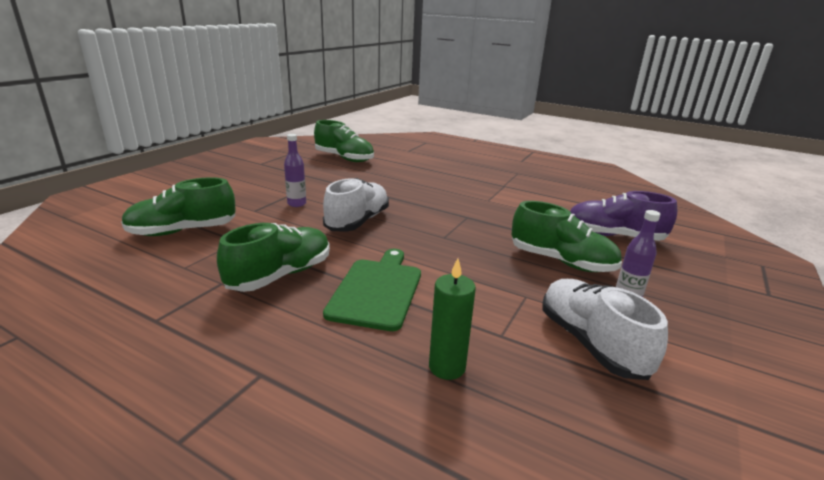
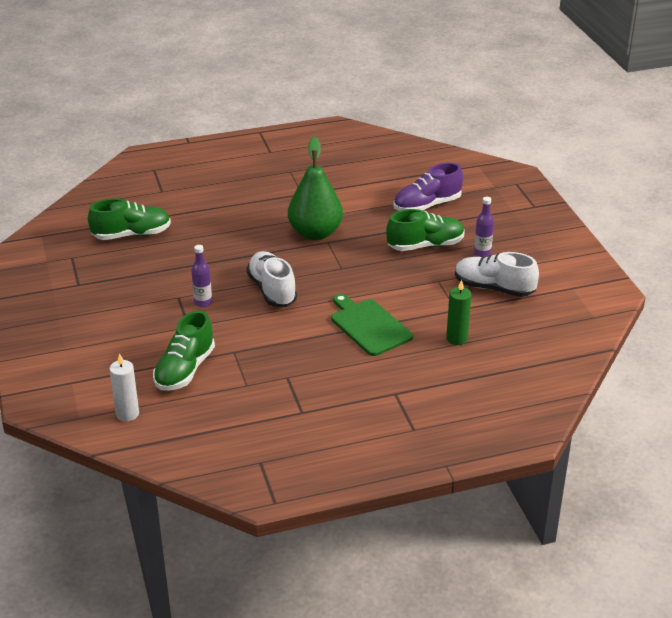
camera: 45 degrees left, 10 degrees up
(84, 233) = (127, 414): none -> white candle
(280, 275) = (307, 352): green shoe -> none
(467, 208) = (315, 233): none -> green pear

